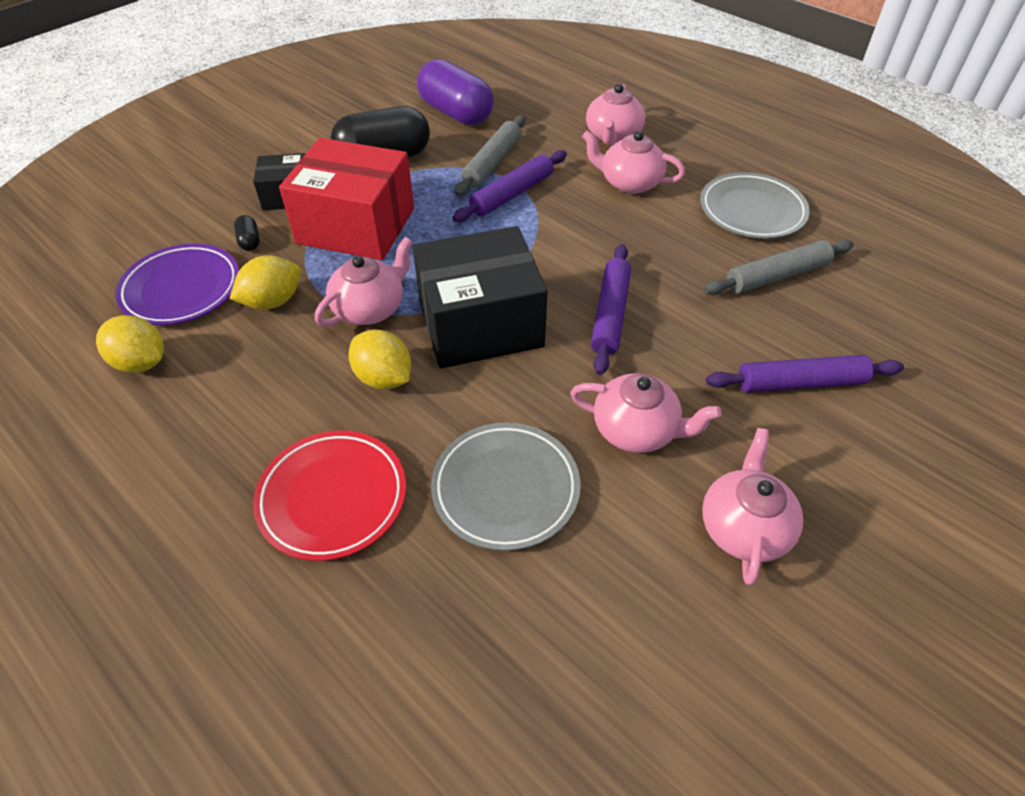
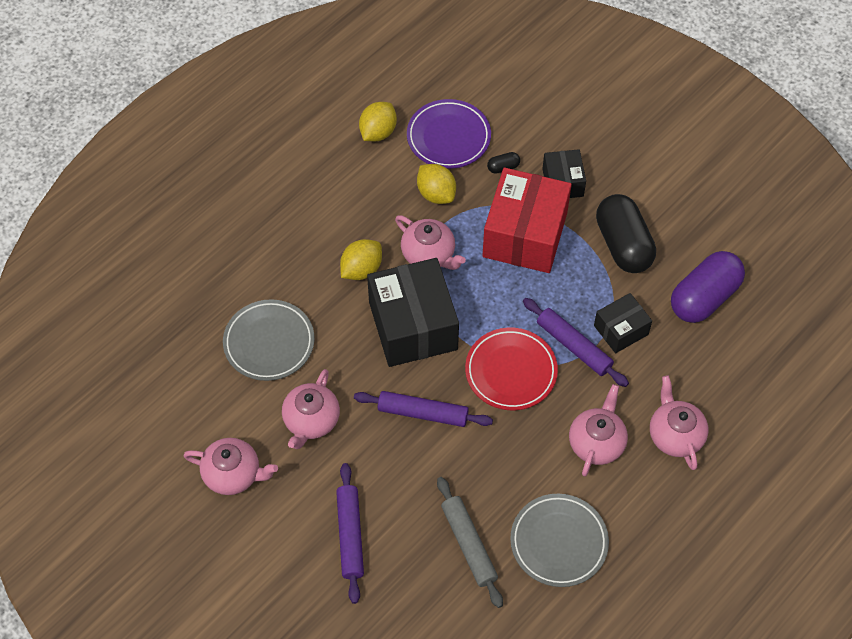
camera: 90 degrees right, 10 degrees up
(332, 498) = (268, 252): red plate -> red plate (511, 371)
(492, 163) = (621, 330): grey rolling pin -> black box
(613, 136) = (675, 435): pink teapot -> pink teapot turned 60 degrees clockwise

